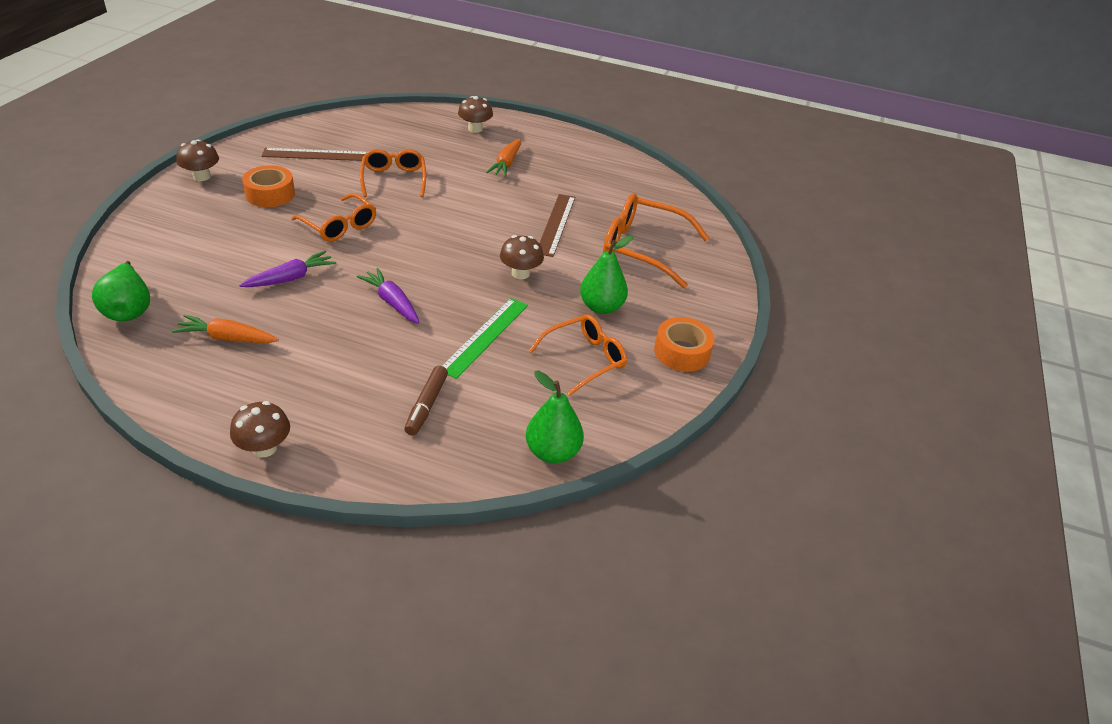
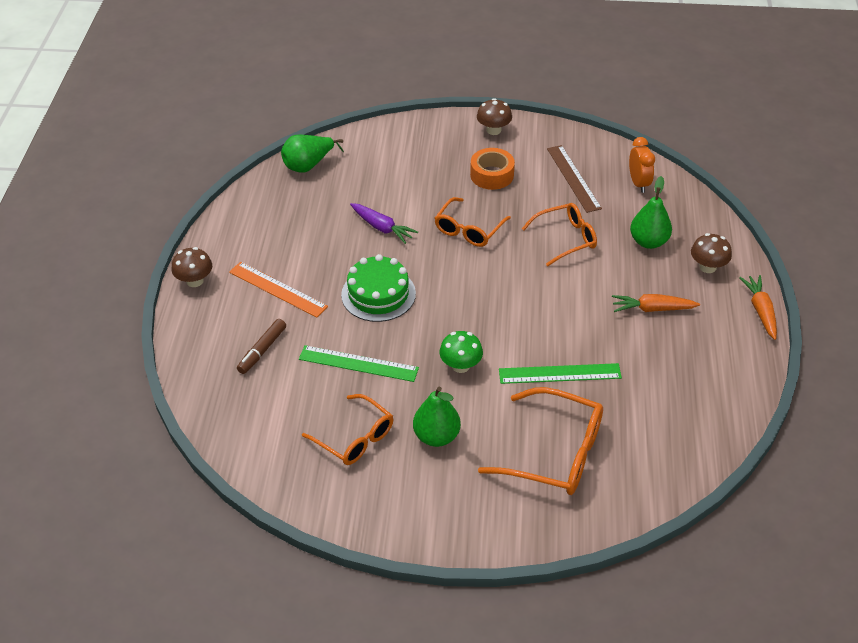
camera: 80 degrees right, 5 degrees up
(227, 338) = (297, 222): orange carrot -> orange carrot (760, 311)
(333, 375) = (277, 289): none -> orange ruler
(352, 128) = (638, 183): none -> orange clock
(392, 302) = (378, 294): purple carrot -> green cake
(426, 405) = (262, 350): brown marker -> brown marker turned 60 degrees counterclockwise
(520, 273) = (460, 366): brown mushroom -> green mushroom
(552, 452) = (233, 439): green pear -> green pear (648, 242)
(556, 224) = (559, 373): brown ruler -> green ruler
(642, 249) = (555, 453): orange glasses -> orange glasses turned 105 degrees clockwise
(681, 352) = (394, 511): orange tape -> none

